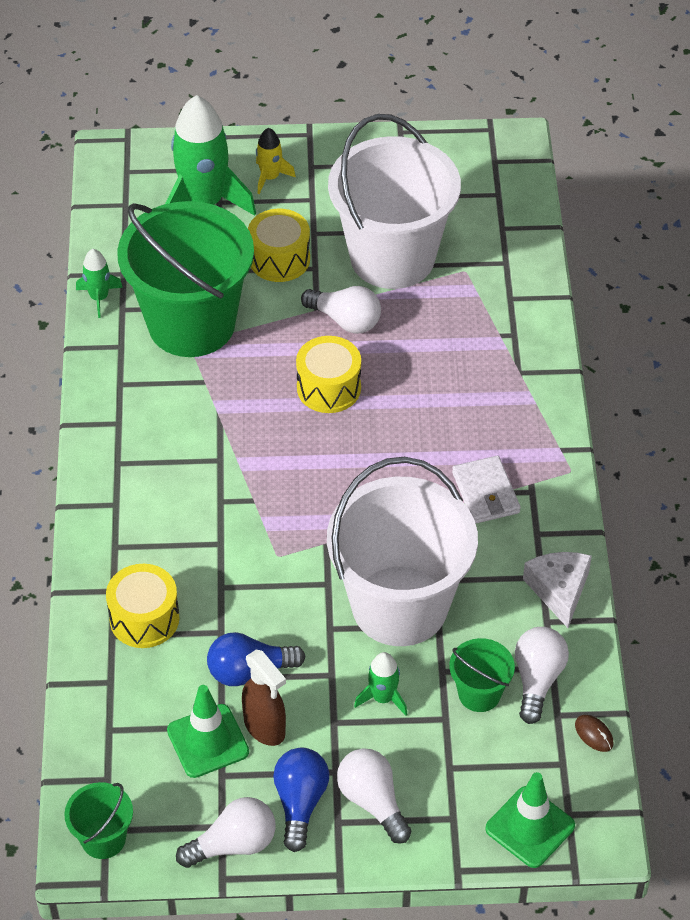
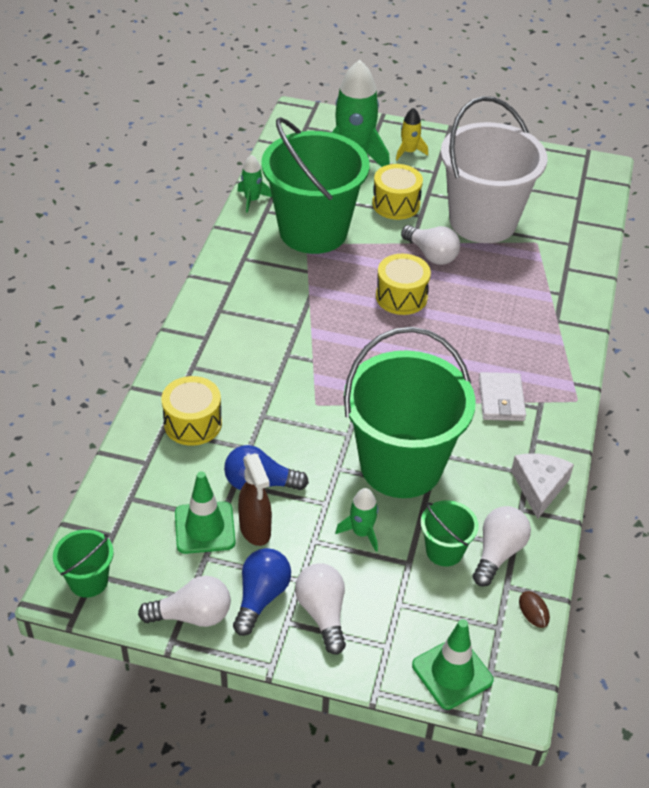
camera: 15 degrees right, 5 degrees down
(399, 606) = (401, 465): white bucket -> green bucket

